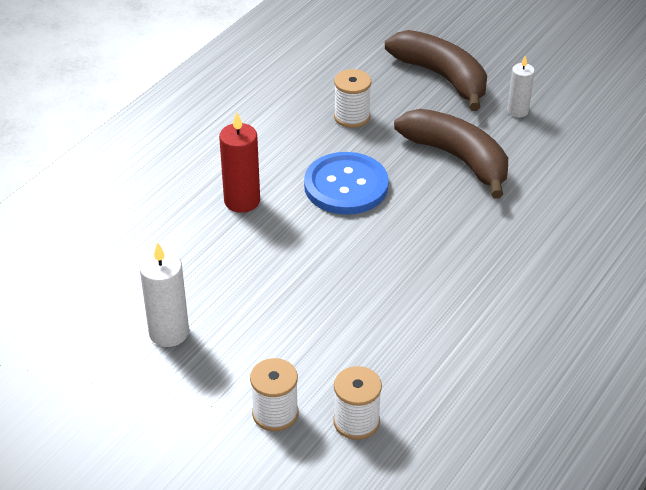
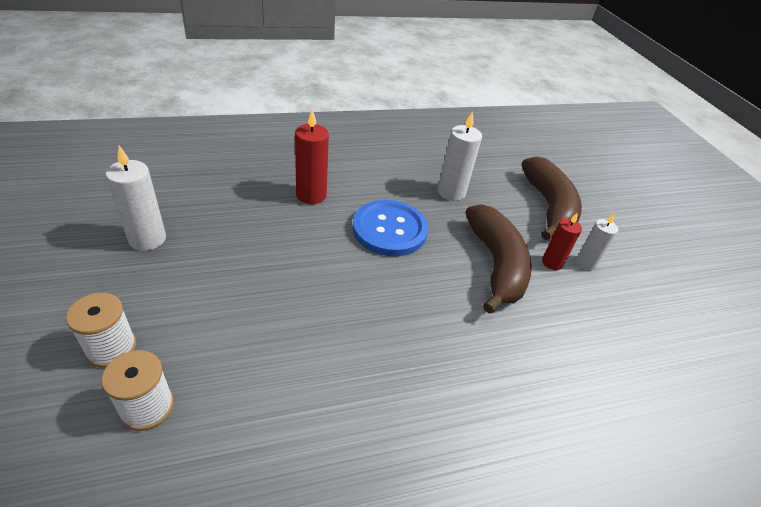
camera: 35 degrees right, 0 degrees up
(352, 117) = (451, 192): white spool -> white candle
(494, 128) = (552, 263): none -> red candle

